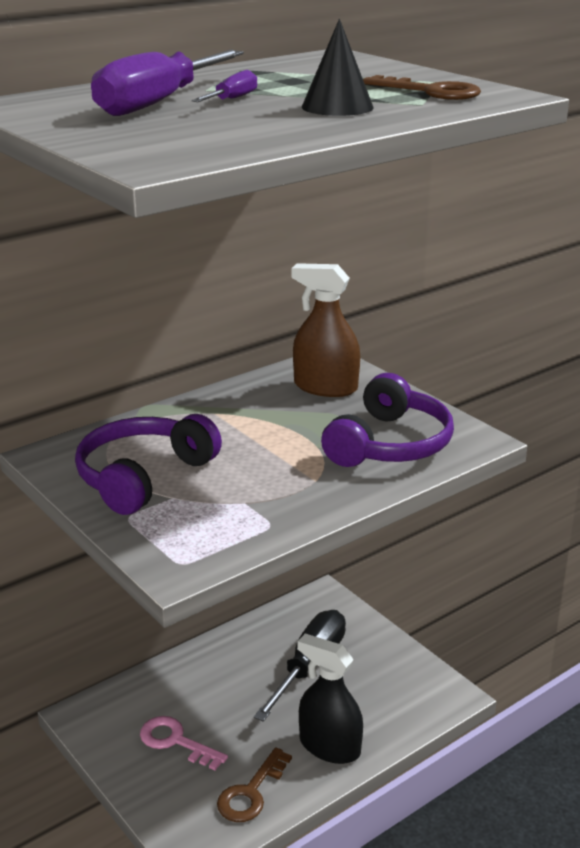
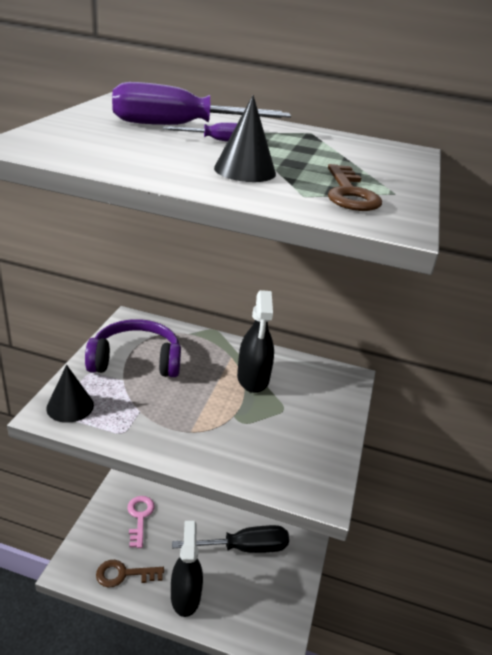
camera: 50 degrees right, 5 degrees up
(181, 549) = (70, 406): none -> black cone
(267, 413) = (253, 378): none -> black spray bottle
(325, 387) = (312, 389): brown spray bottle -> none
(390, 444) = (269, 449): purple headphones -> none

